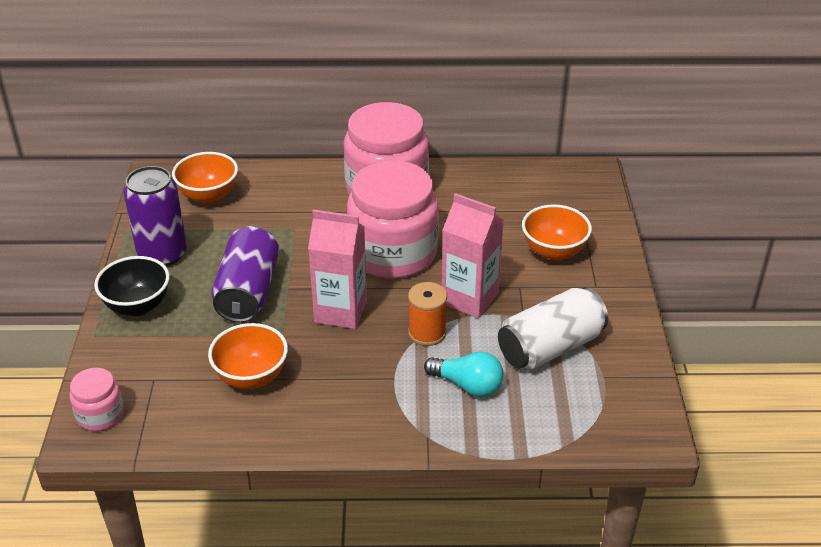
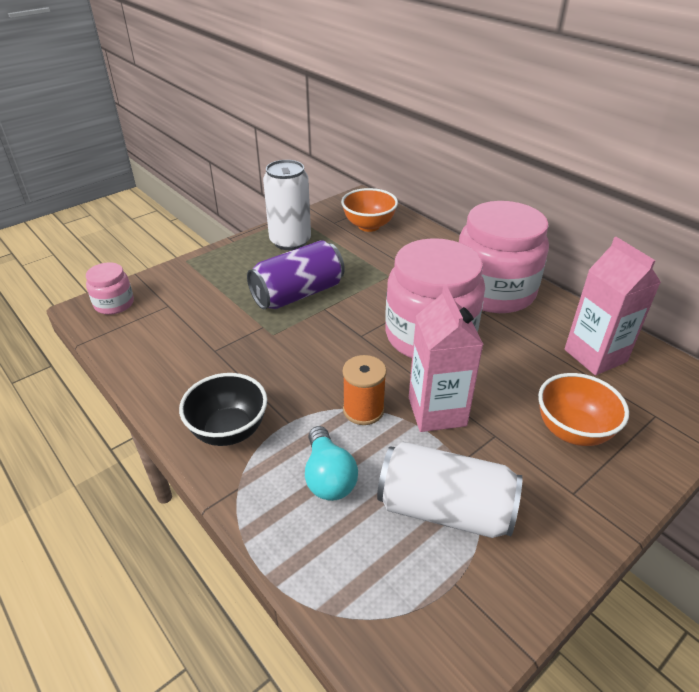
camera: 50 degrees right, 0 degrees up
(137, 306) = (230, 260): black bowl -> black bowl (229, 431)
(162, 254) = (290, 241): purple can -> white can
(251, 377) = (212, 346): orange bowl -> none
(340, 311) = (330, 348): pink carton -> pink carton (595, 355)

